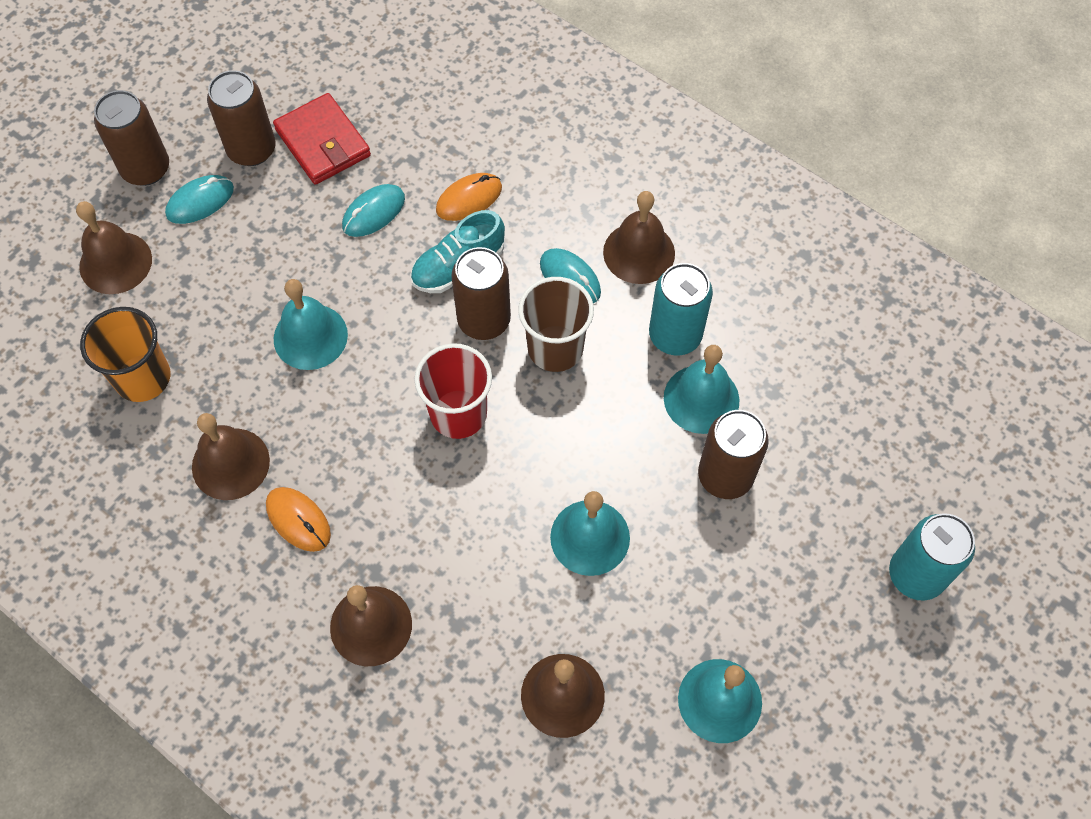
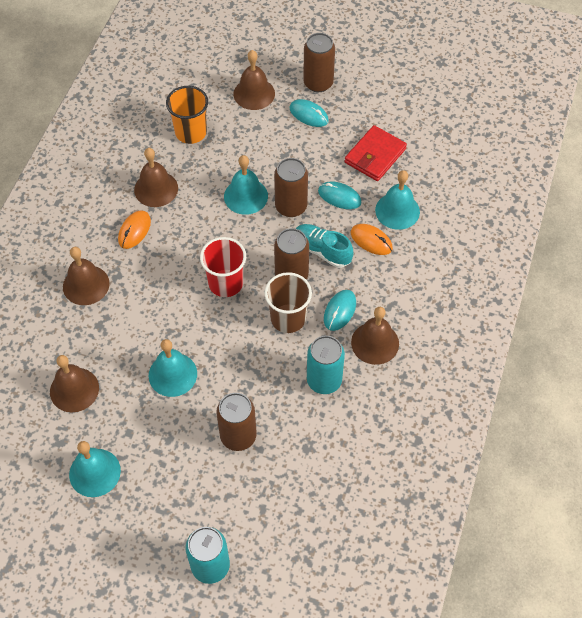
camera: 70 degrees right, 5 degrees down
(252, 149) = (354, 125): brown can -> brown can (291, 206)
(701, 399) = (285, 408): turquoise bell -> turquoise bell (397, 211)

